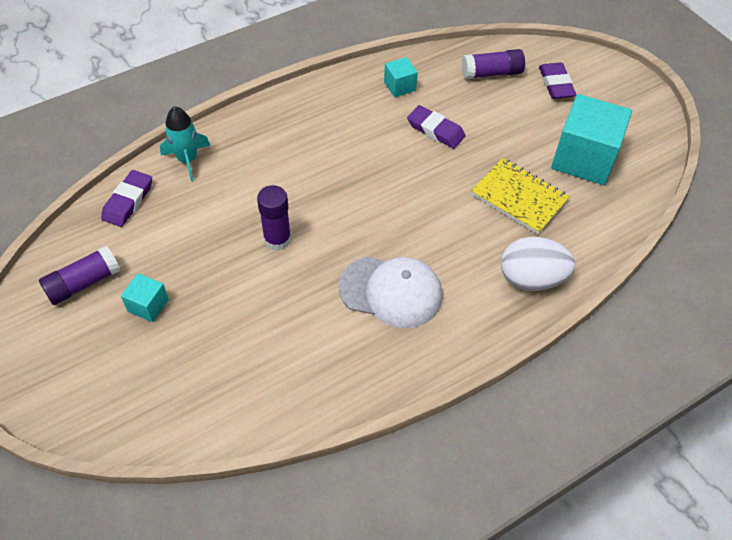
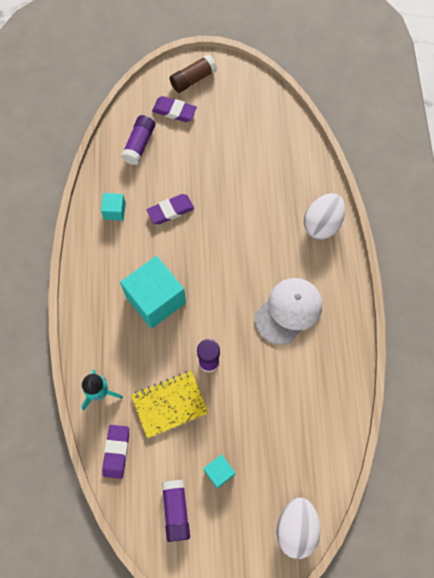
camera: 60 degrees left, 15 degrees up
(112, 417) = (296, 528): none -> white egg
(128, 201) = (116, 452): purple eraser -> purple eraser turned 45 degrees clockwise
(519, 197) = (257, 193): yellow notebook -> yellow notebook (169, 404)
(584, 158) = (247, 136): turquoise cube -> turquoise cube (155, 299)
(608, 83) = (193, 79): none -> brown glue stick

